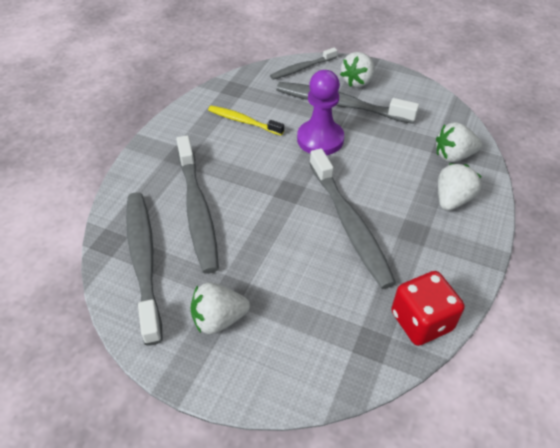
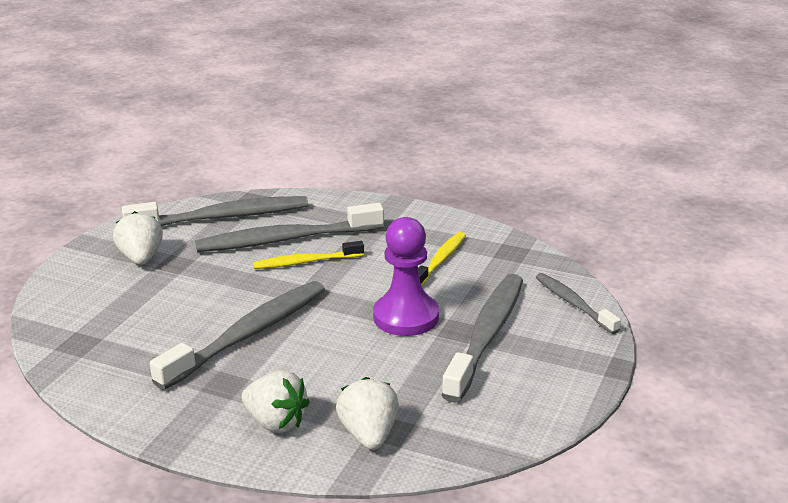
camera: 90 degrees right, 20 degrees down
(238, 195) = (306, 262): none -> yellow toothbrush
(349, 223) = (247, 335): grey toothbrush -> grey toothbrush turned 150 degrees clockwise
(357, 82) = (550, 353): white strawberry -> none
(421, 321) = (92, 377): red dice -> none

